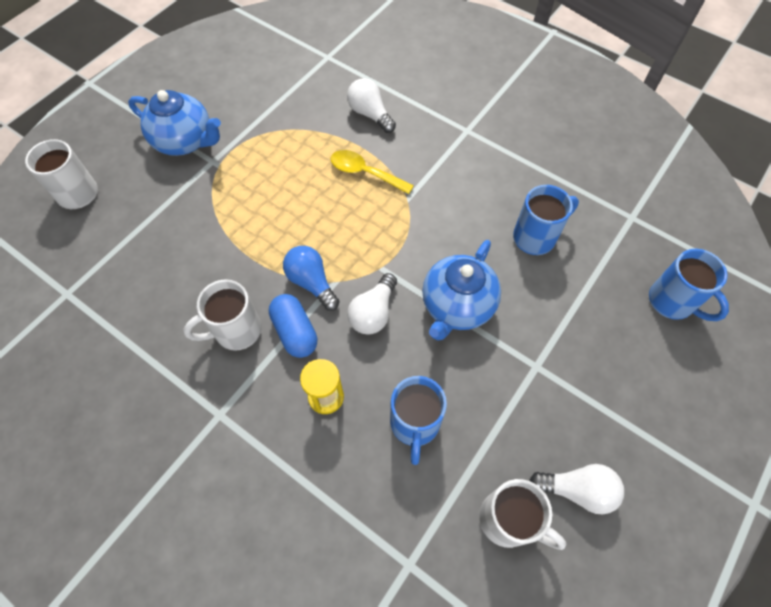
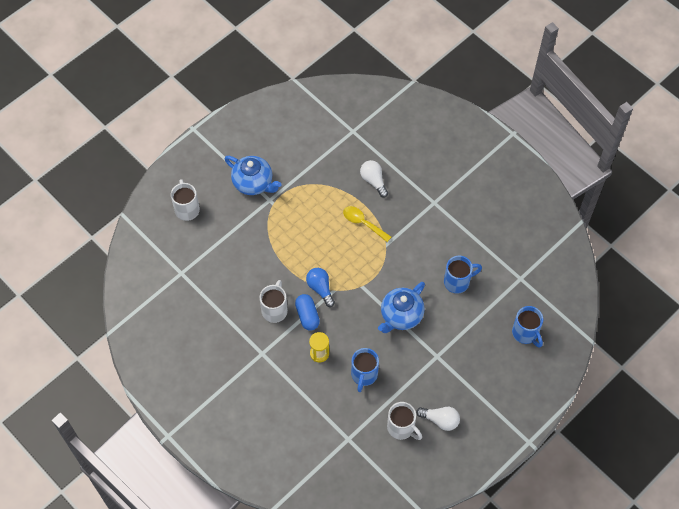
camera: 10 degrees right, 0 degrees up
(236, 331) = (275, 310): white mug -> white mug turned 120 degrees clockwise
(373, 313) = (353, 312): white light bulb -> none

